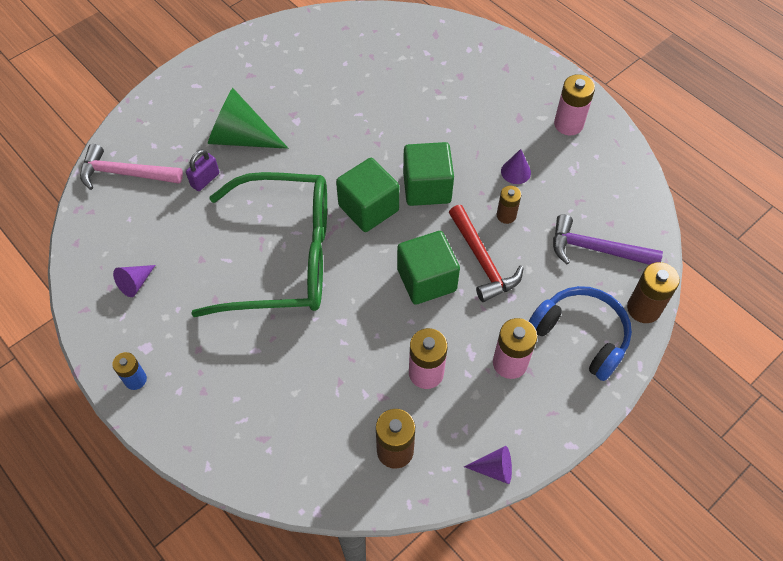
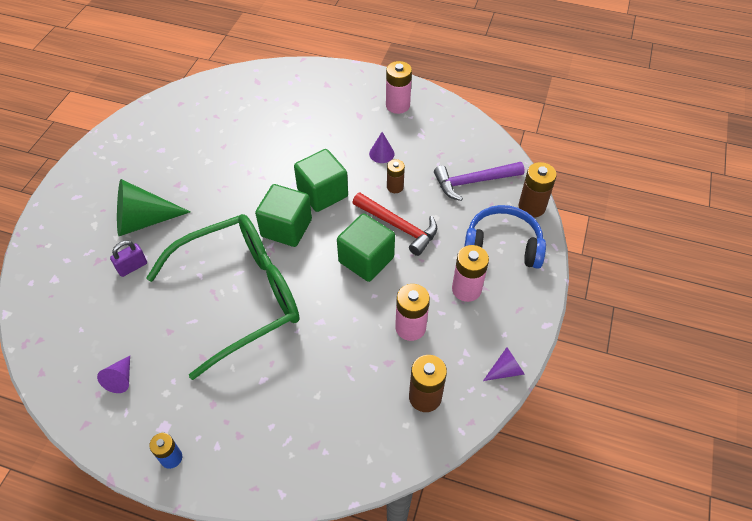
camera: 30 degrees left, 5 degrees down
(125, 173) = (53, 294): pink hammer -> none
(205, 180) = (132, 267): purple padlock -> purple padlock turned 45 degrees clockwise

